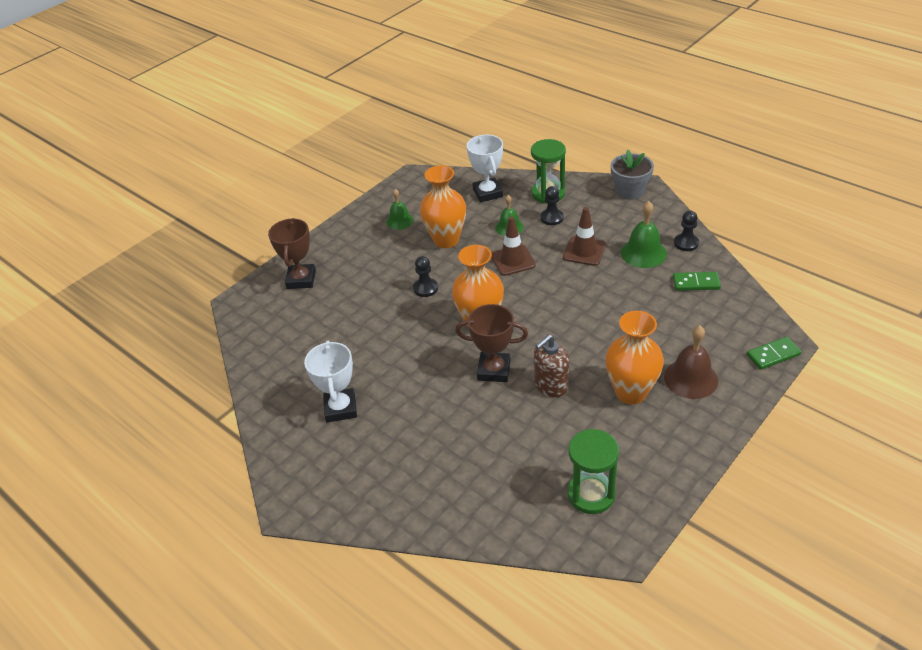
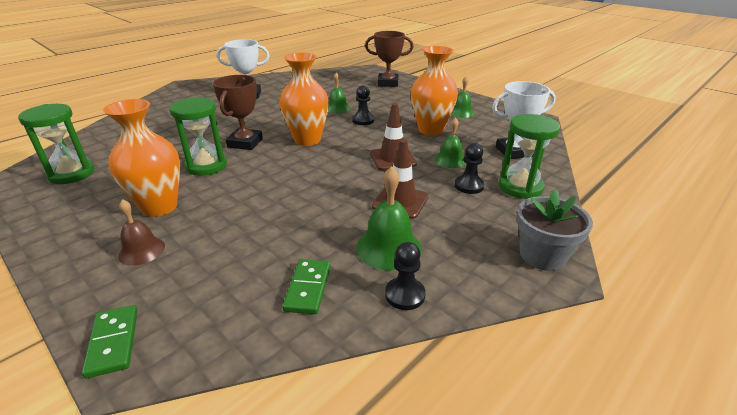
camera: 90 degrees right, 10 degrees down
(389, 313) = (337, 108): none -> green bell
(551, 385) = (206, 166): brown soap dispenser -> green hourglass
(690, 378) = (141, 250): brown bell -> brown bell, size x0.66

